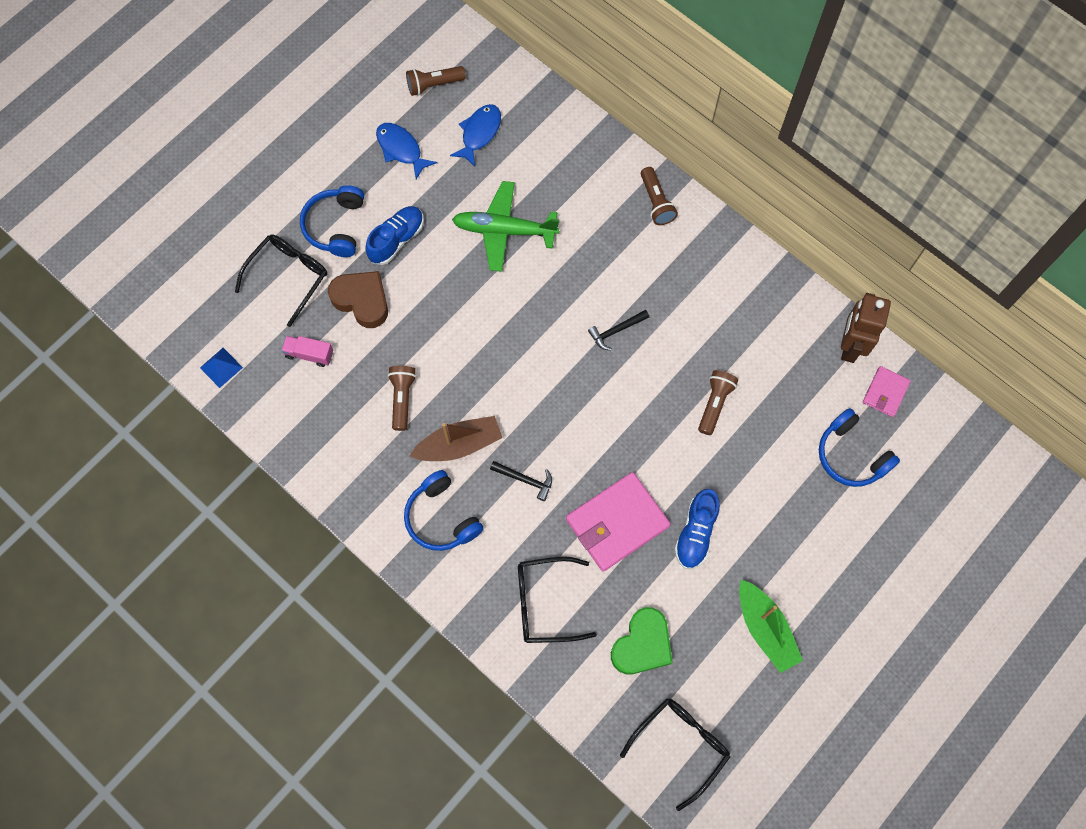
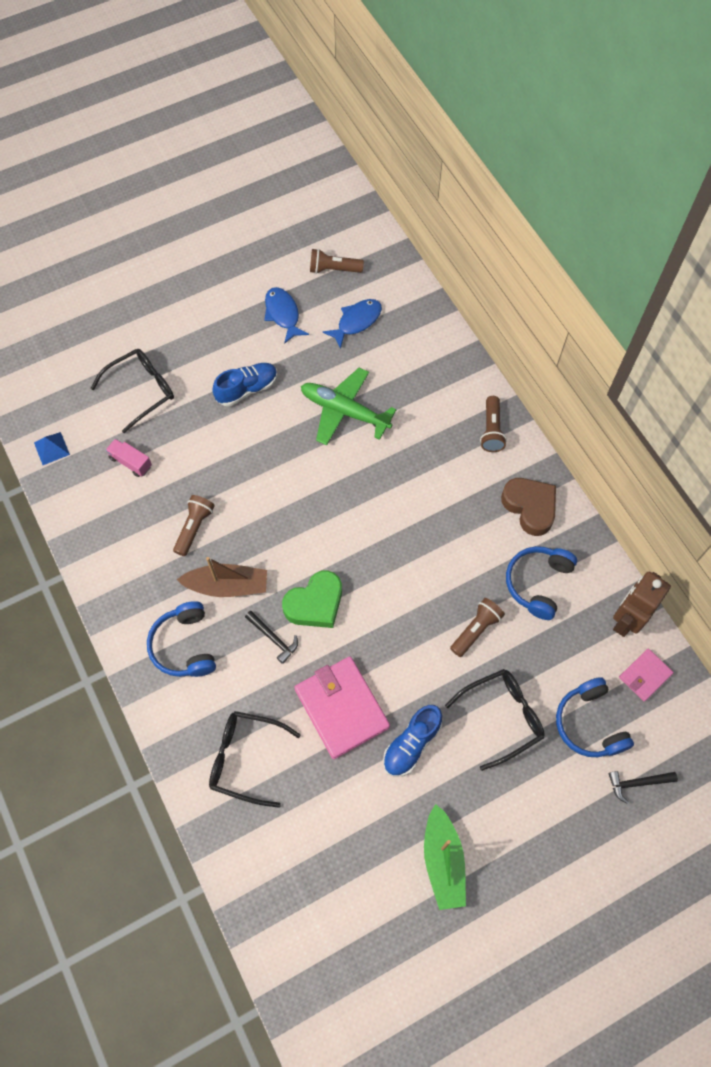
camera: 20 degrees right, 5 degrees down
(335, 226) = (199, 361): blue headphones -> blue headphones (537, 583)
(362, 301) = (195, 431): brown heart -> brown heart (530, 507)
(616, 331) = (410, 532): black hammer -> black hammer (638, 783)
(617, 523) = (341, 708): pink wallet -> pink wallet turned 75 degrees clockwise
(642, 645) = (319, 832): green heart -> green heart (315, 603)
(681, 745) = (318, 944): black glasses -> black glasses (502, 717)

